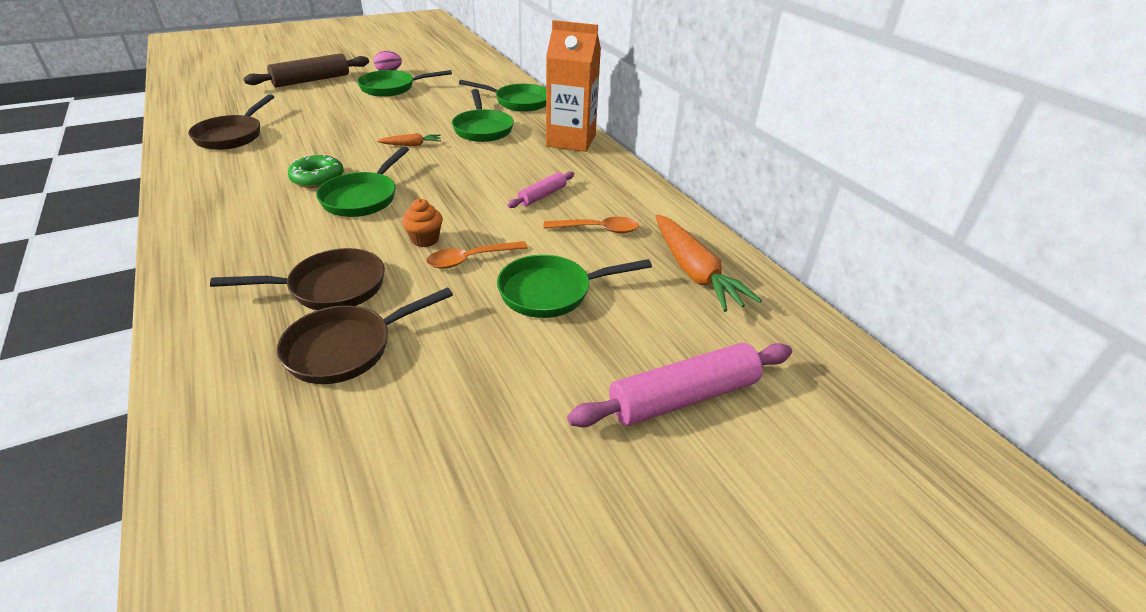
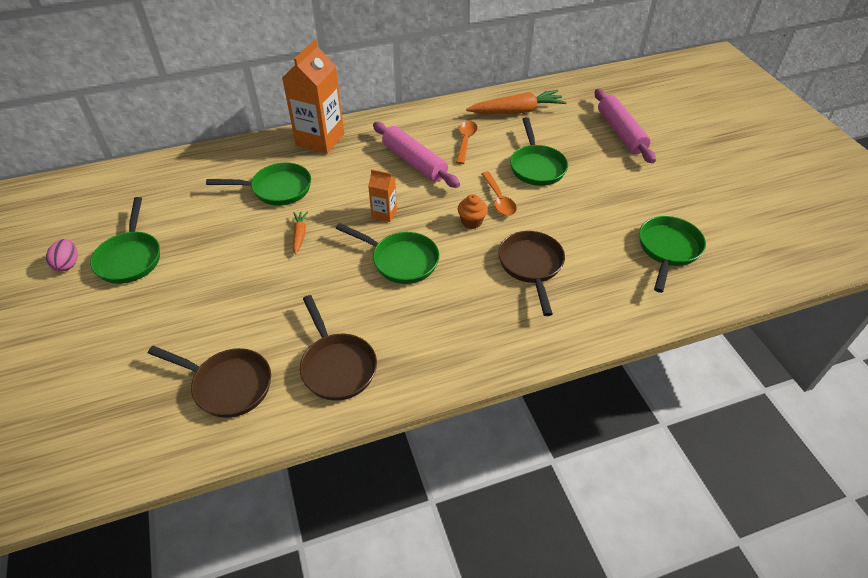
camera: 80 degrees left, 10 degrees up
(311, 80) = (60, 338): brown rolling pin -> none
(317, 178) = (357, 295): green donut -> none
(347, 348) = (594, 251): brown pan -> brown pan (337, 366)
(443, 183) = (384, 213): none -> orange carton
(518, 102) = (218, 164): green pan -> green pan (668, 250)
(542, 196) = (414, 162): pink rolling pin -> pink rolling pin, size x1.79

